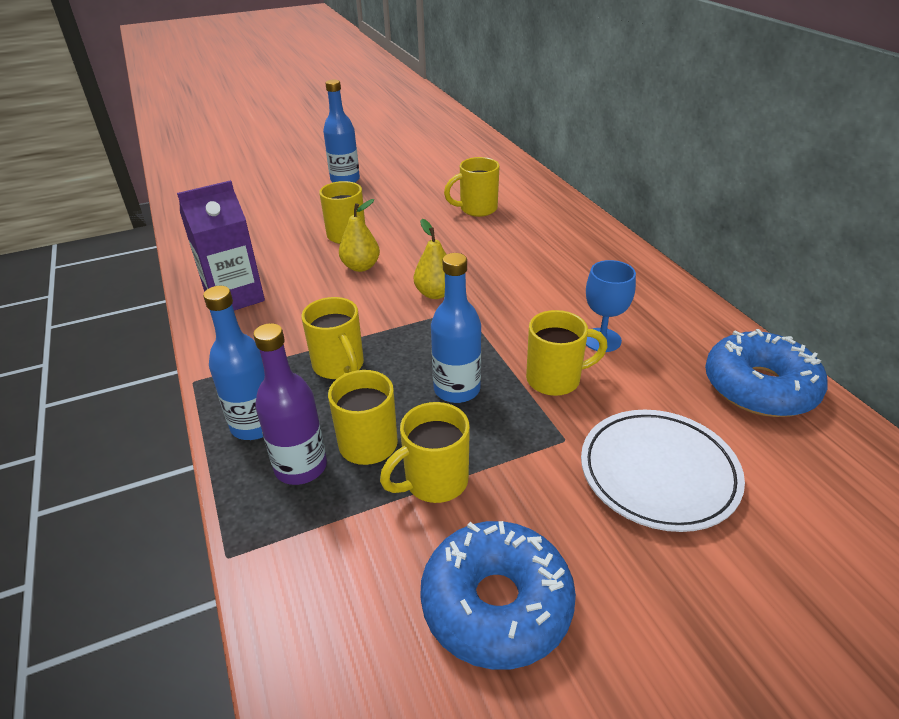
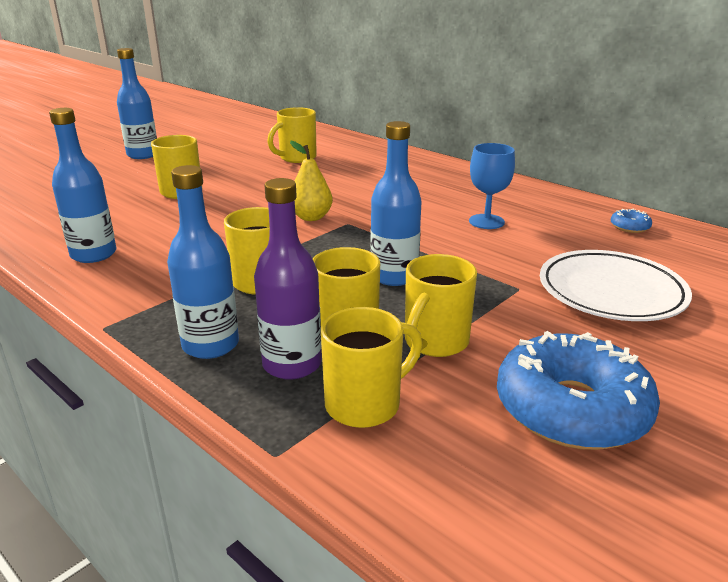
camera: 25 degrees left, 10 degrees down
(234, 297) = (93, 254): purple carton -> blue bottle
(361, 267) = (217, 211): yellow pear -> none
(555, 379) = (473, 252): yellow mug -> yellow mug (365, 404)
(759, 387) = (629, 227): blue donut -> blue donut, size x0.41

